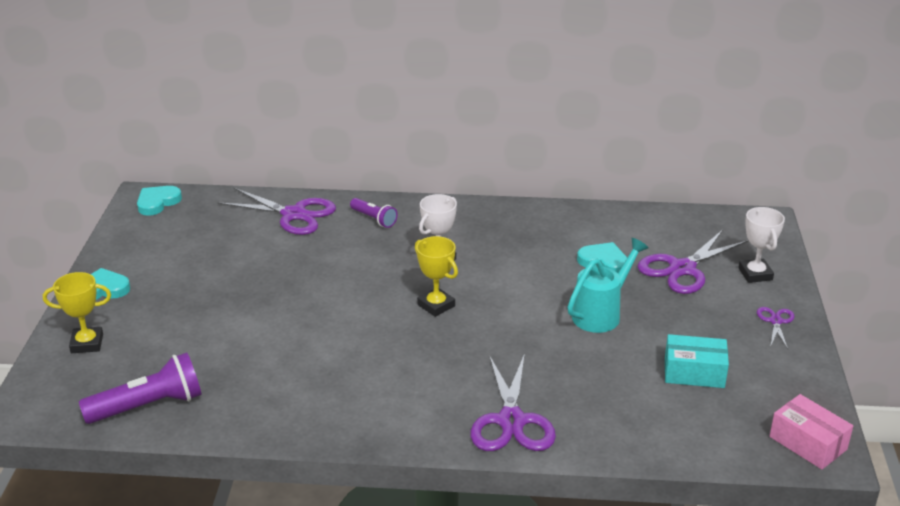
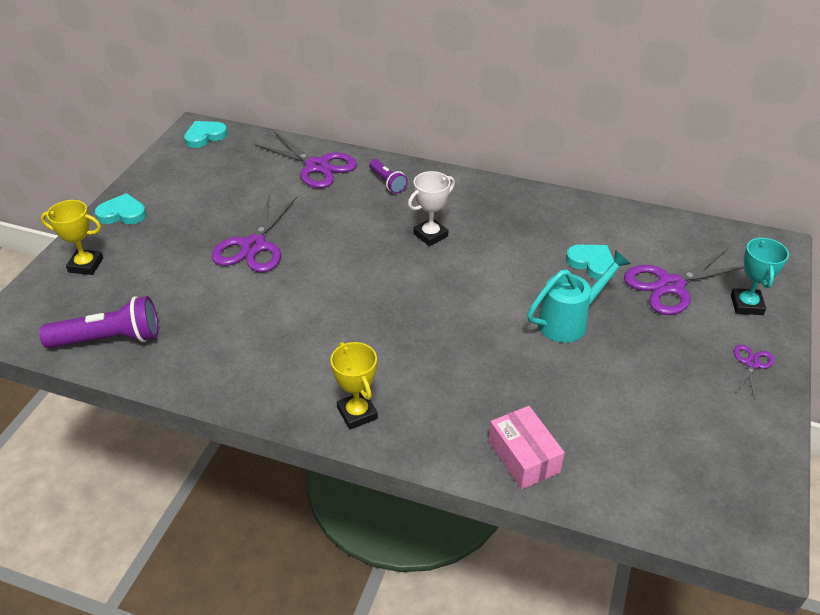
camera: 15 degrees right, 10 degrees up
(436, 305) = (410, 282): yellow trophy -> yellow trophy (357, 413)
(511, 421) = (434, 425): purple scissors -> purple scissors (253, 246)
(694, 372) = (643, 407): turquoise box -> none
(755, 274) = (746, 305): white trophy -> turquoise trophy
(808, 443) = (741, 519): pink box -> pink box (523, 456)

